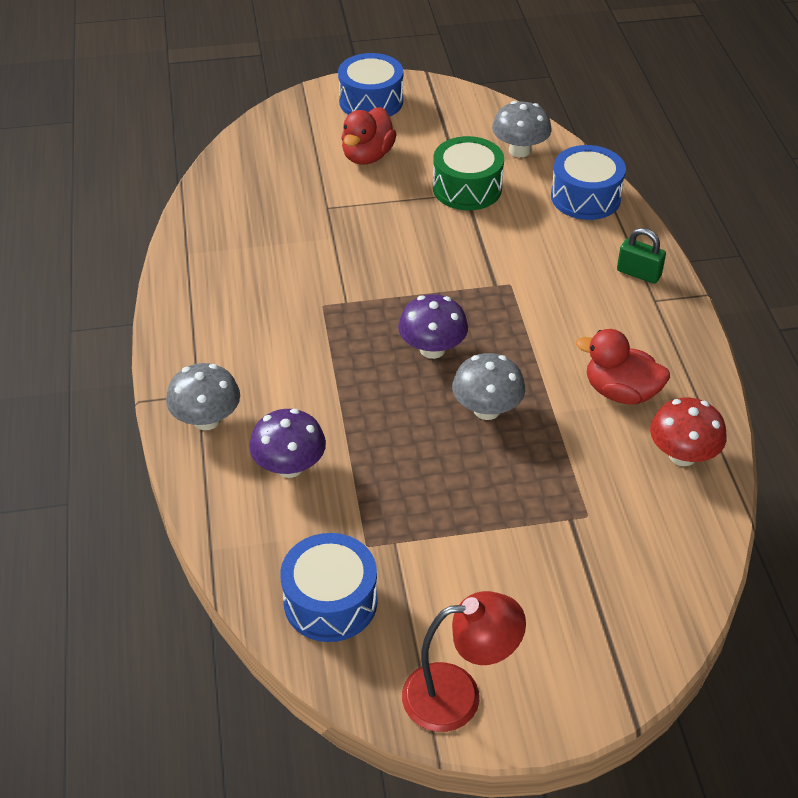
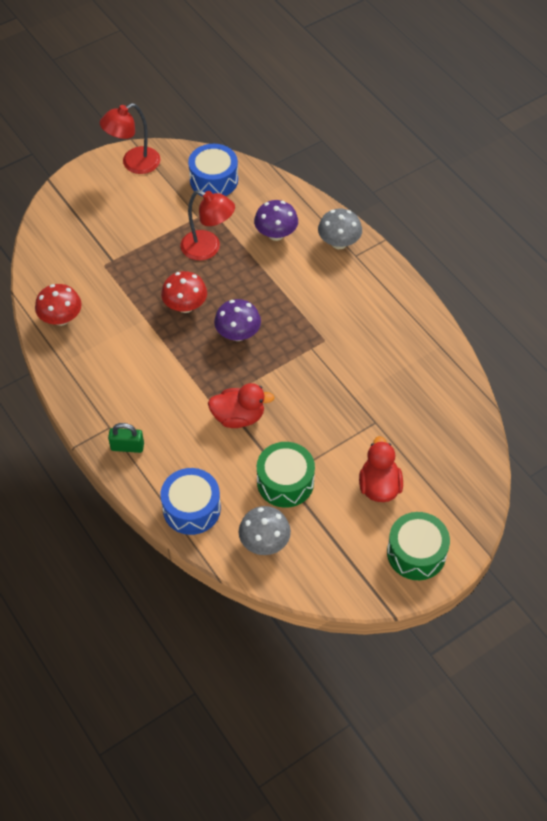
camera: 155 degrees right, 10 degrees up
(371, 101) = (416, 553): blue drum -> green drum
(408, 482) = (208, 248): none -> red lamp
(487, 409) = (185, 306): grey mushroom -> red mushroom
(620, 392) = (110, 347): red duck -> red duck (238, 417)

